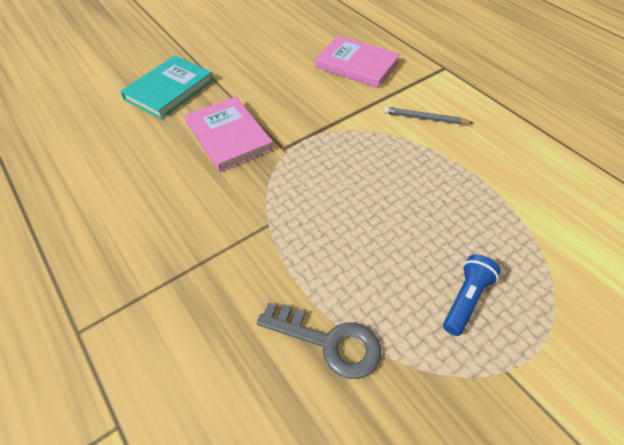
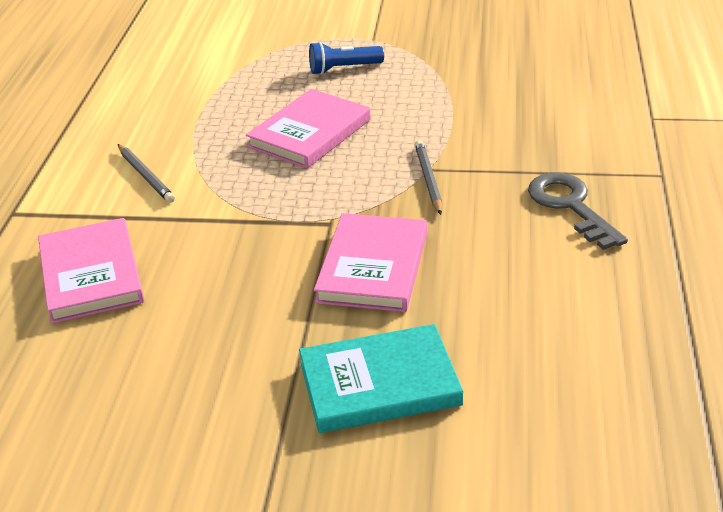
camera: 135 degrees left, 15 degrees down
(259, 215) = (429, 179): none -> grey pencil
(328, 342) = (466, 91): grey key -> grey key (571, 206)
(386, 206) = (309, 133): none -> pink book

